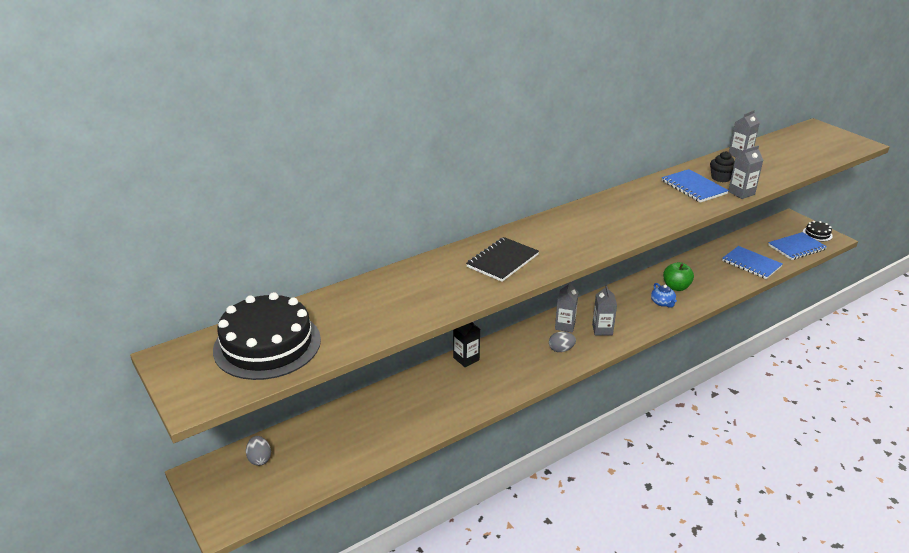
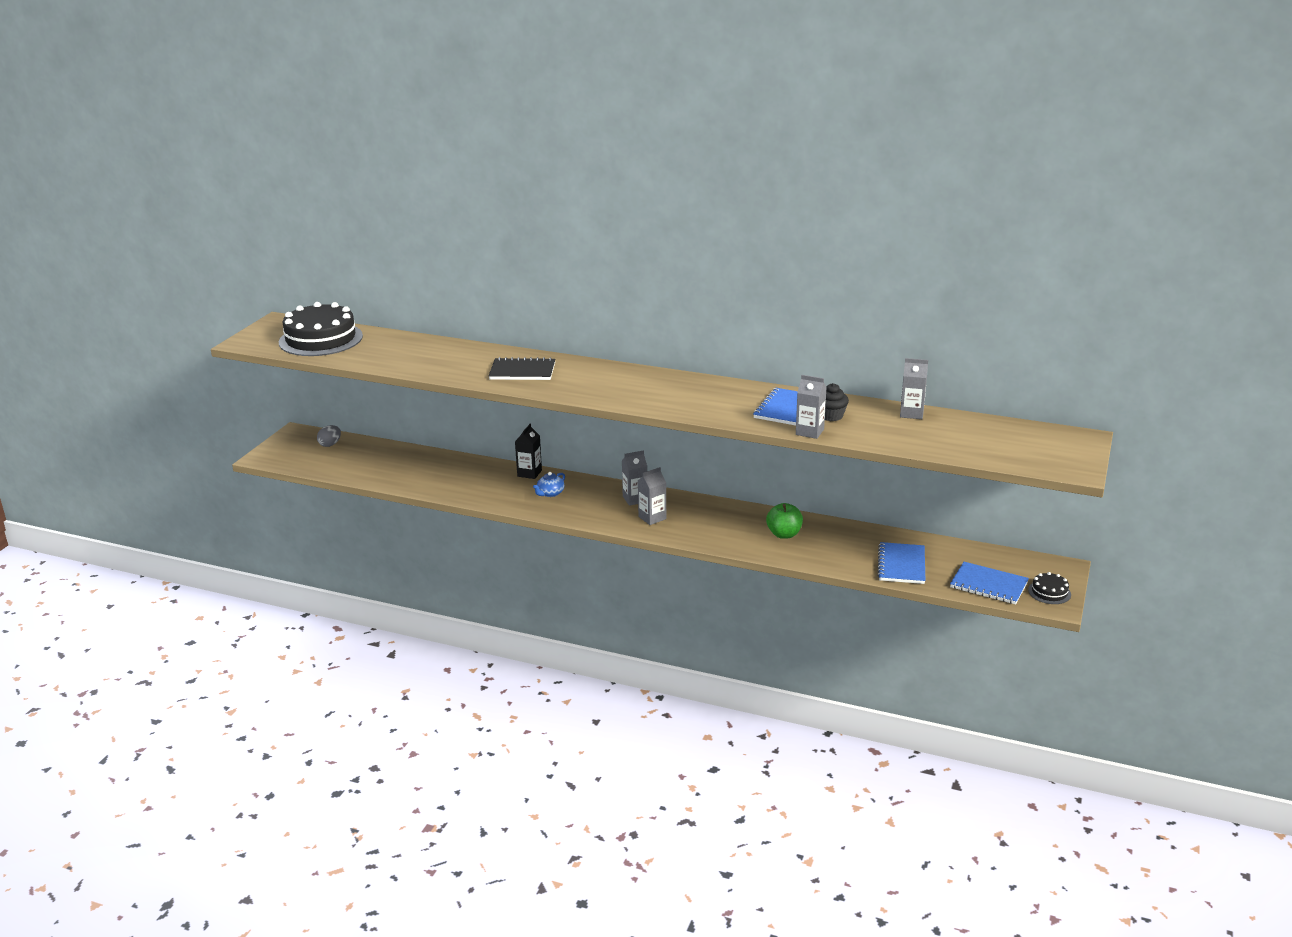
camera: 55 degrees right, 5 degrees down
(561, 349) = (595, 508): grey egg -> none
(662, 303) = (742, 535): blue teapot -> blue teapot (550, 493)

